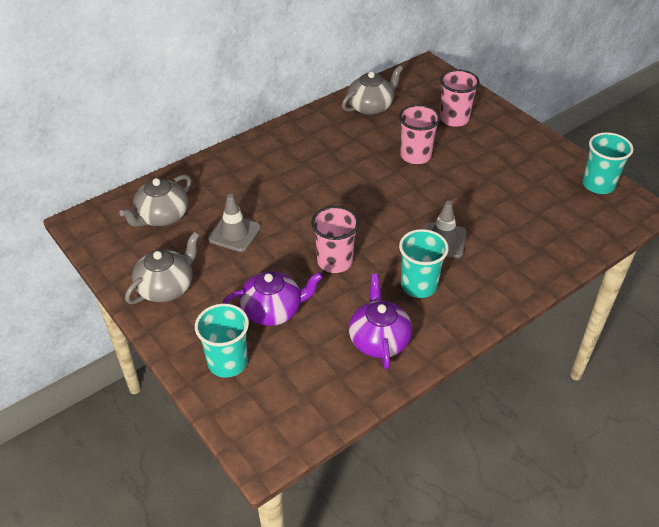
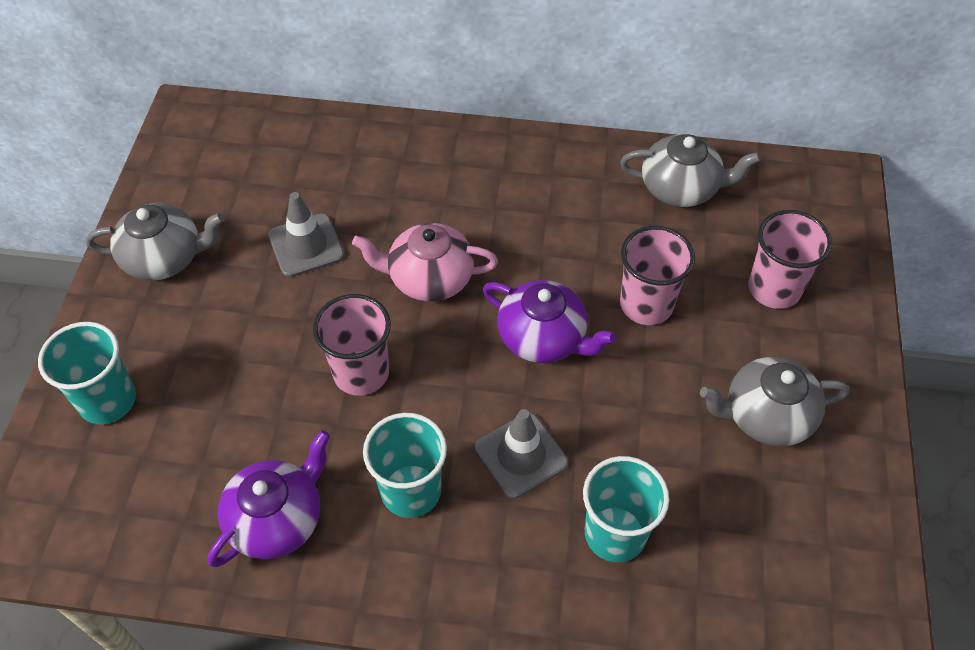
camera: 45 degrees right, 10 degrees up
(162, 216) = (264, 165): grey teapot -> grey teapot (766, 416)
(273, 310) = (223, 378): purple teapot -> purple teapot (543, 338)
(312, 207) = (429, 278): none -> pink teapot
(598, 185) = (857, 560): turquoise cup -> turquoise cup (615, 534)

